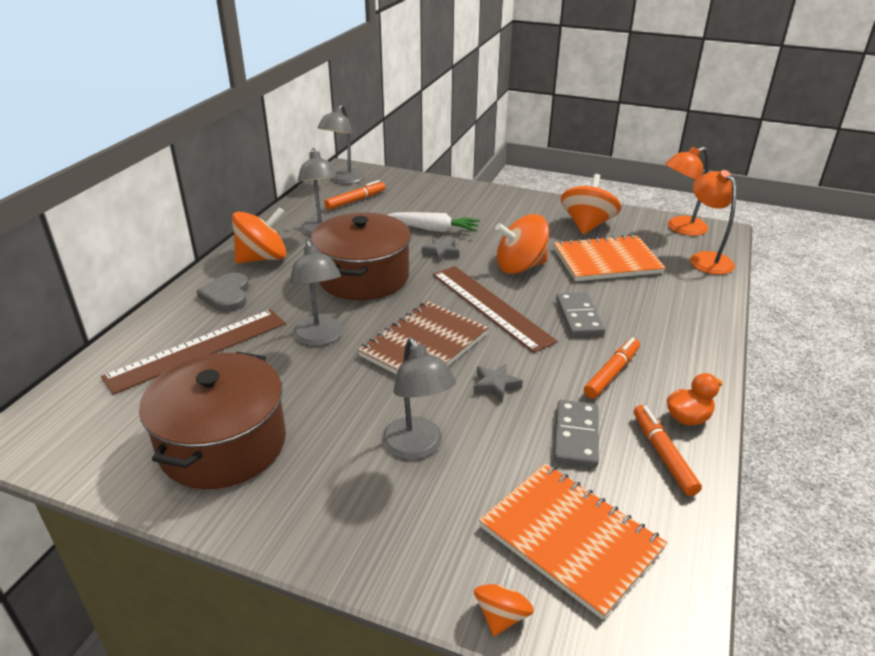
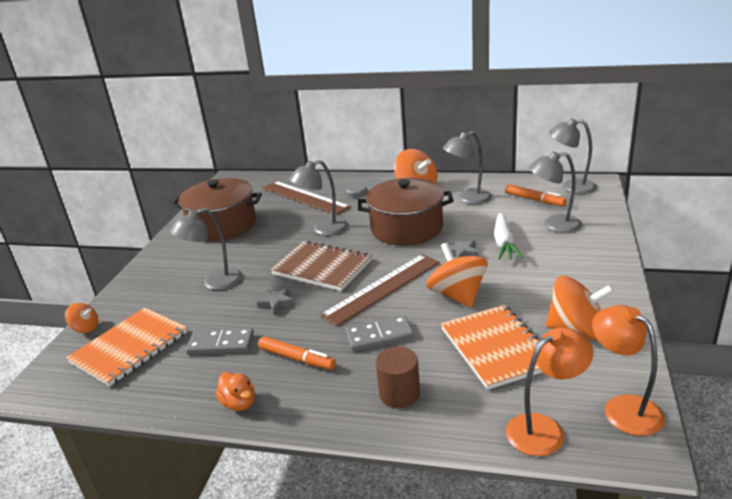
camera: 85 degrees right, 5 degrees down
(414, 202) = (554, 225): none -> grey lamp
(663, 455) = (196, 388): orange marker -> none
(668, 315) = (399, 394): none -> brown cylinder

